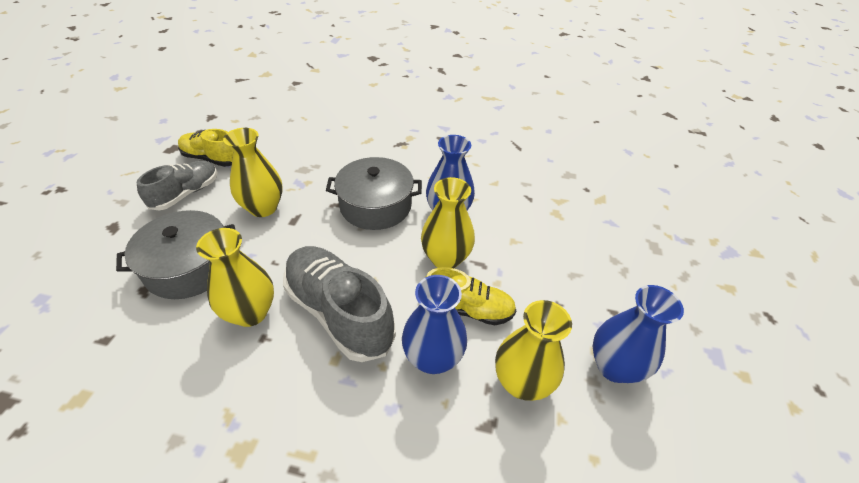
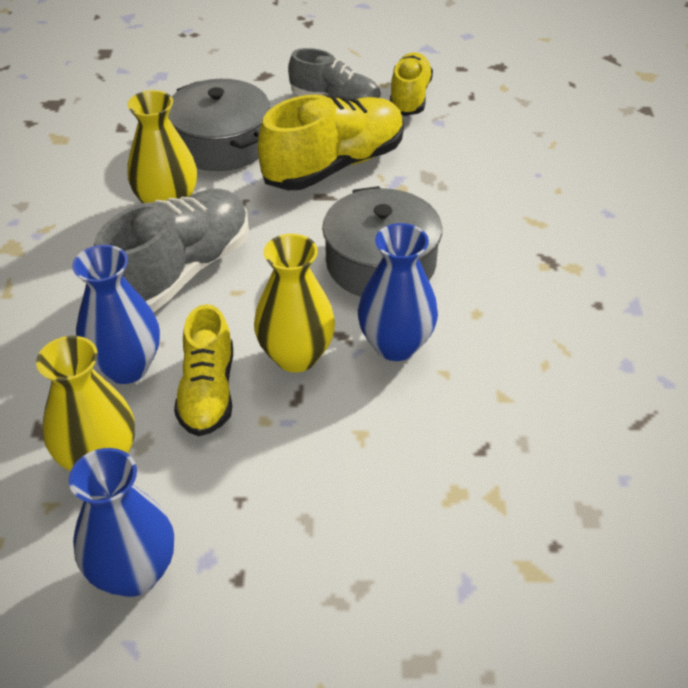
camera: 80 degrees right, 0 degrees up
(263, 208) = (334, 165): yellow vase -> yellow shoe

